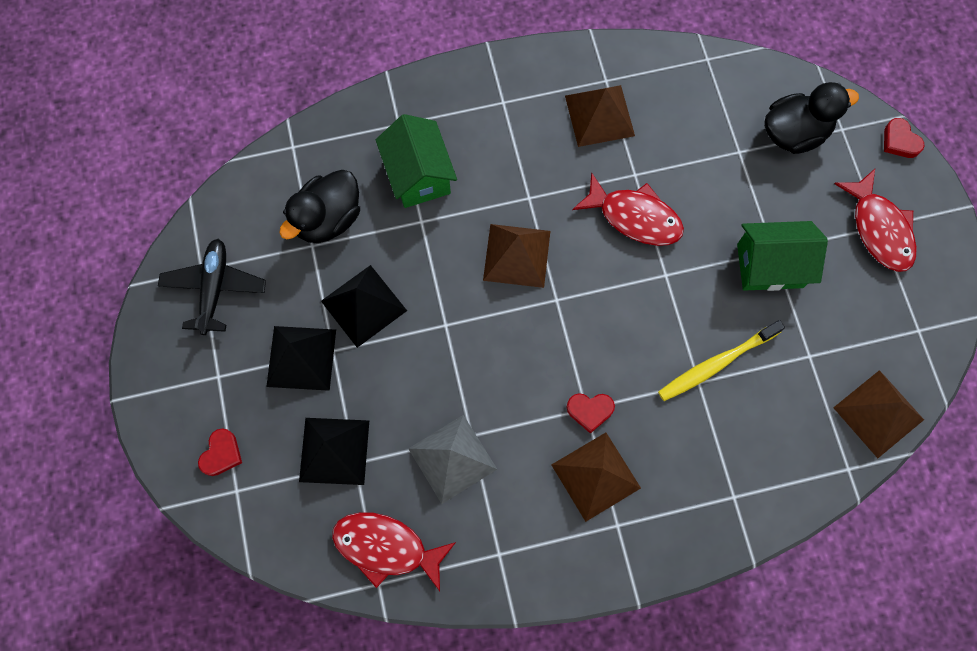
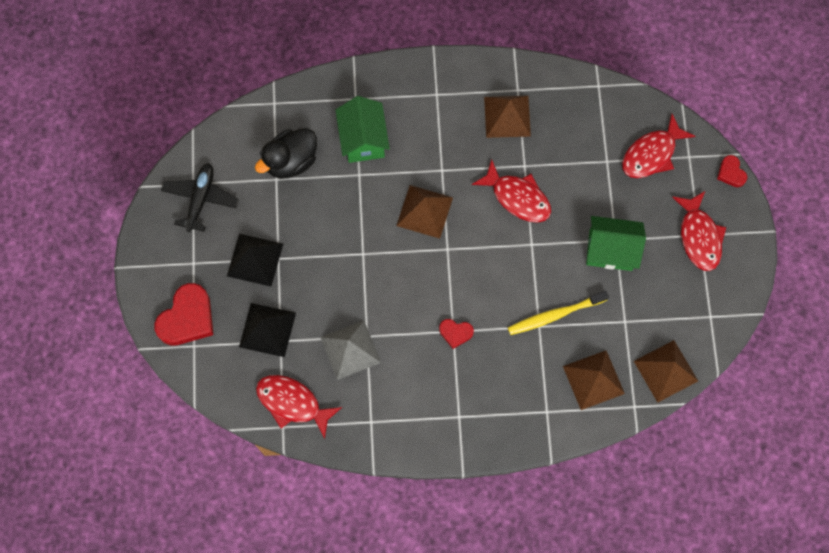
camera: 10 degrees right, 0 degrees up
(221, 454) = (187, 318): red heart -> red heart, size x1.92
(363, 305) = (306, 229): black pyramid -> none
(596, 476) = (450, 379): brown pyramid -> brown pyramid (593, 380)
(794, 133) = (651, 154): black duck -> red fish

